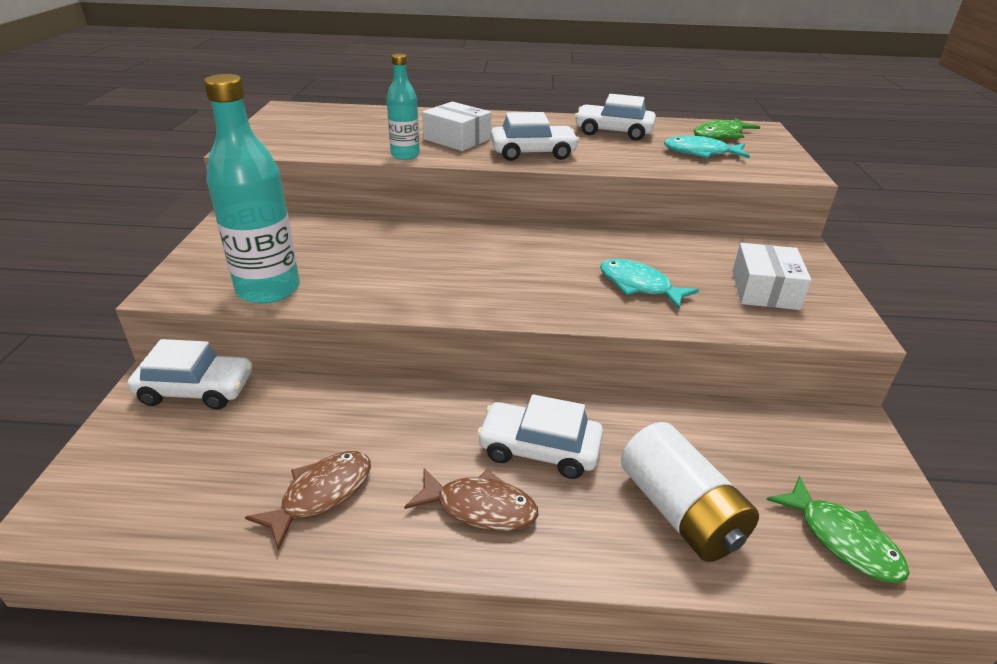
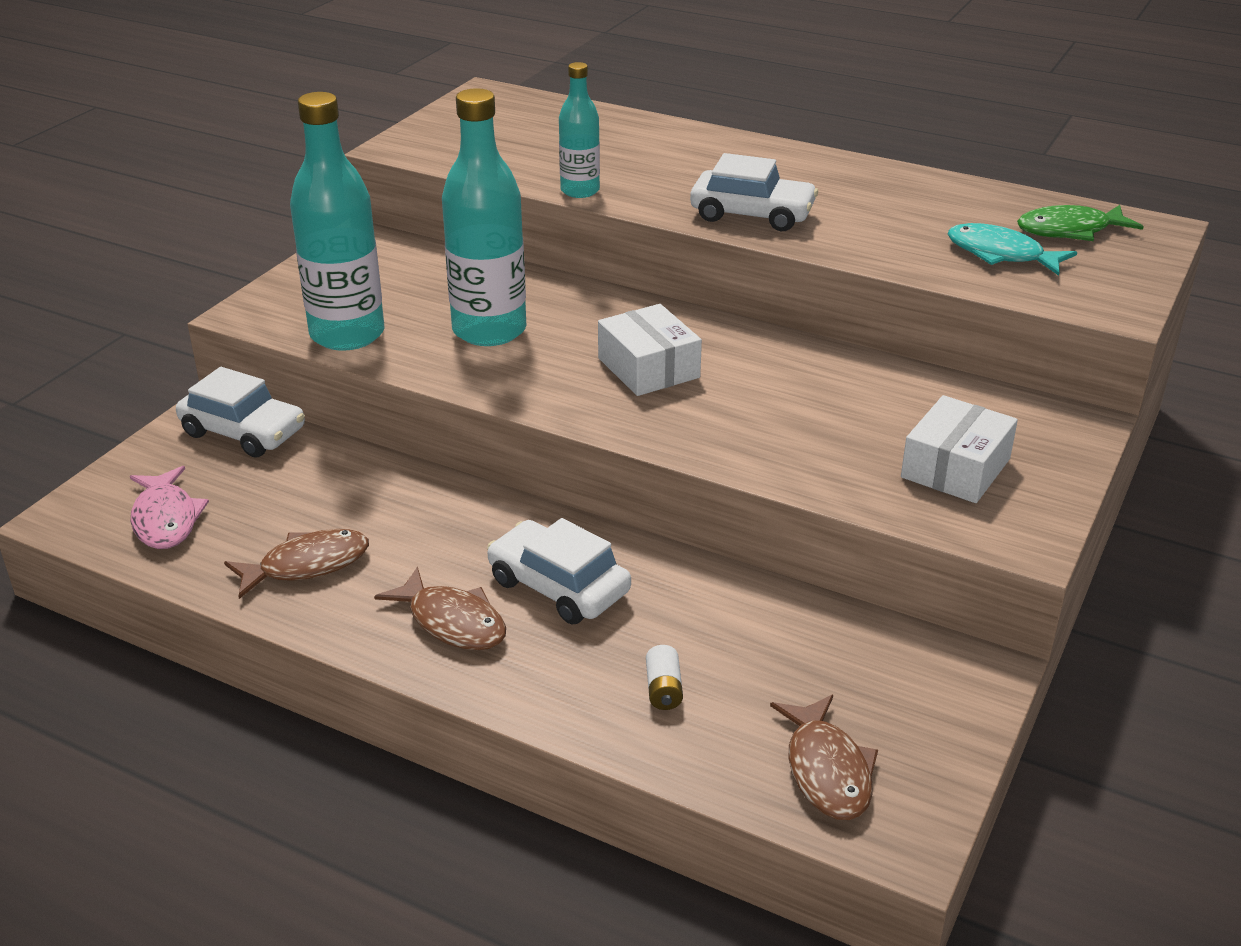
camera: 25 degrees right, 0 degrees up
(160, 490) = (166, 519): none -> pink fish
(381, 264) = (489, 330): none -> turquoise bottle
(457, 139) = (668, 176): white box -> white box (648, 368)
(613, 132) = (905, 198): white car -> none
(639, 286) = (786, 425): turquoise fish -> none
(680, 512) = (663, 689): white battery -> white battery, size x0.40
(842, 539) = (827, 770): green fish -> brown fish

